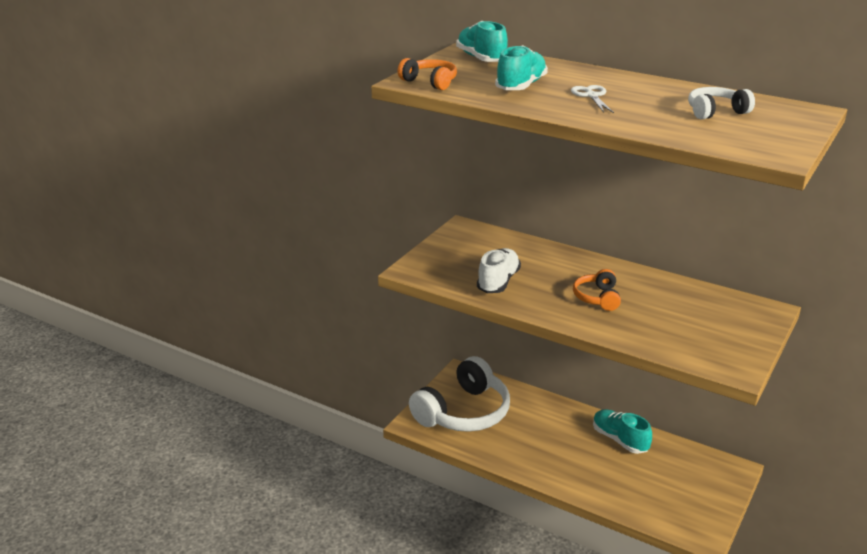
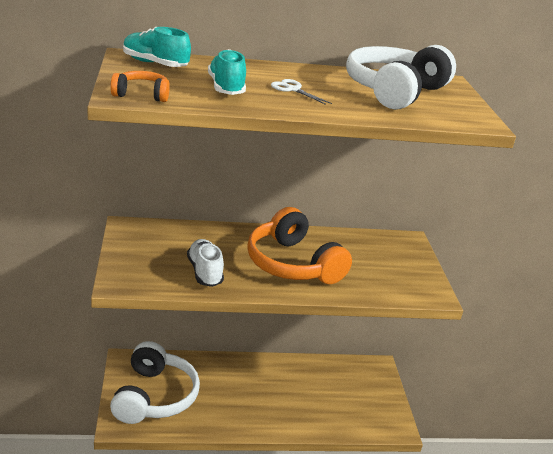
camera: 40 degrees left, 0 degrees up
(597, 298) = (293, 264): orange headphones -> orange headphones, size x2.13
(619, 440) = (290, 373): turquoise shoe -> none
(716, 112) = (395, 91): white headphones -> white headphones, size x2.13

